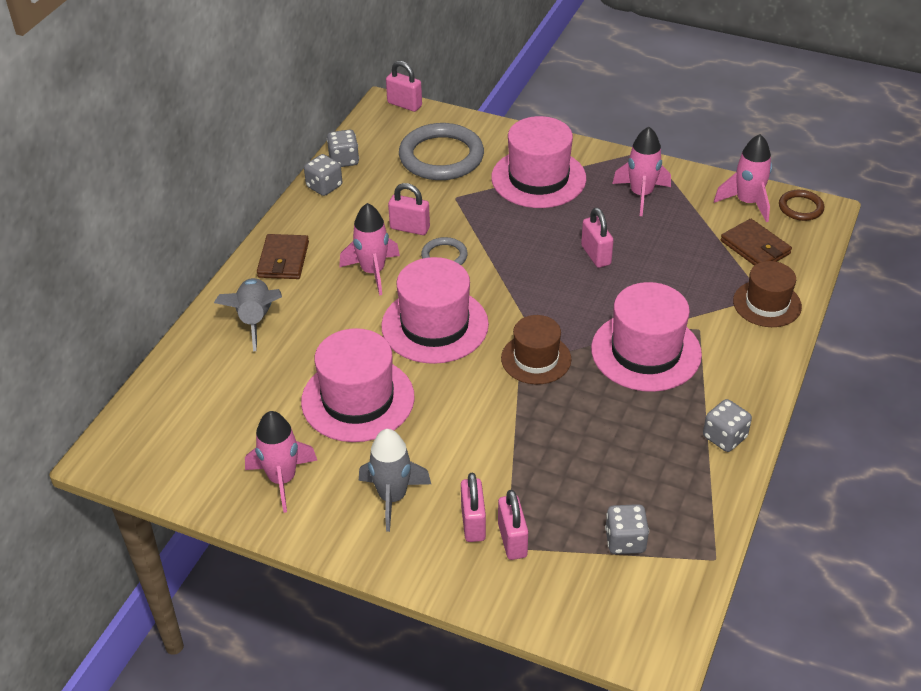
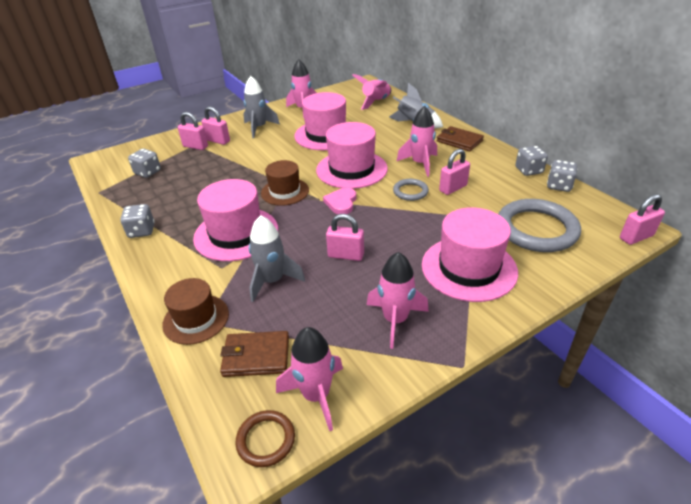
camera: 125 degrees right, 5 degrees down
(195, 398) = (376, 102): none -> pink rocket
(514, 299) = (341, 203): none -> pink heart
(677, 284) = (272, 281): none -> grey rocket

